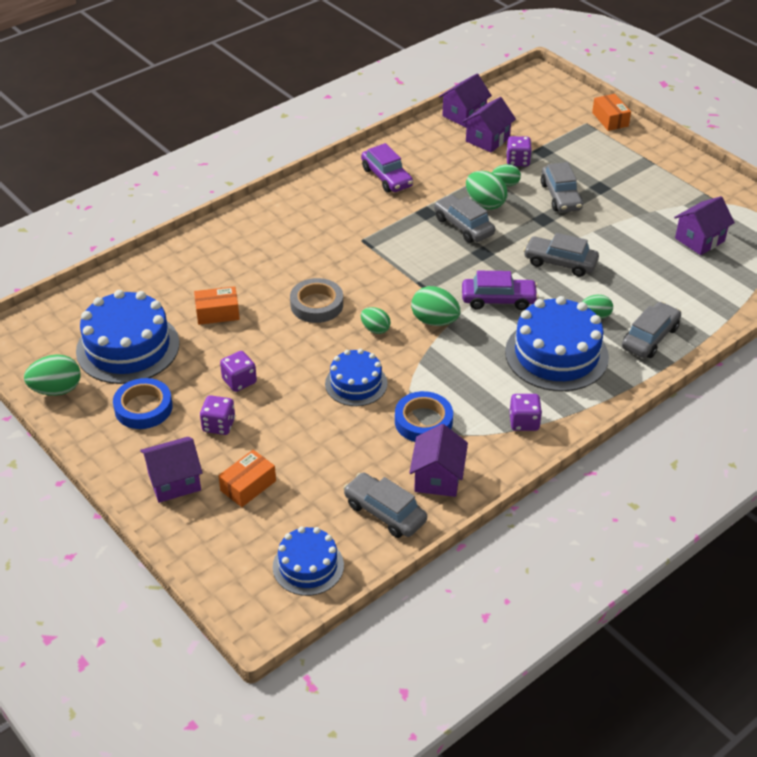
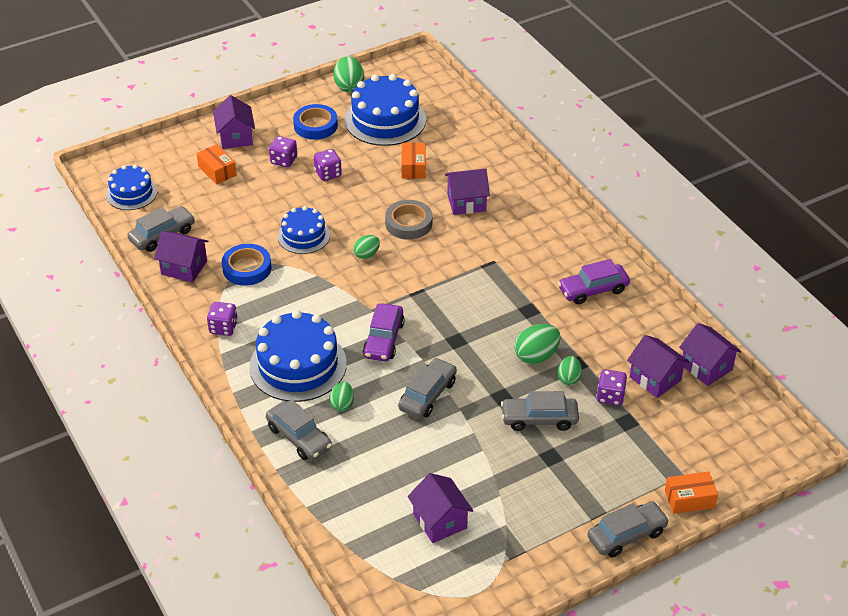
camera: 100 degrees right, 0 degrees up
(274, 267) = (466, 202): none -> purple house
(434, 321) = (366, 292): green egg -> none
(463, 226) = (501, 334): grey car -> grey car (627, 535)

